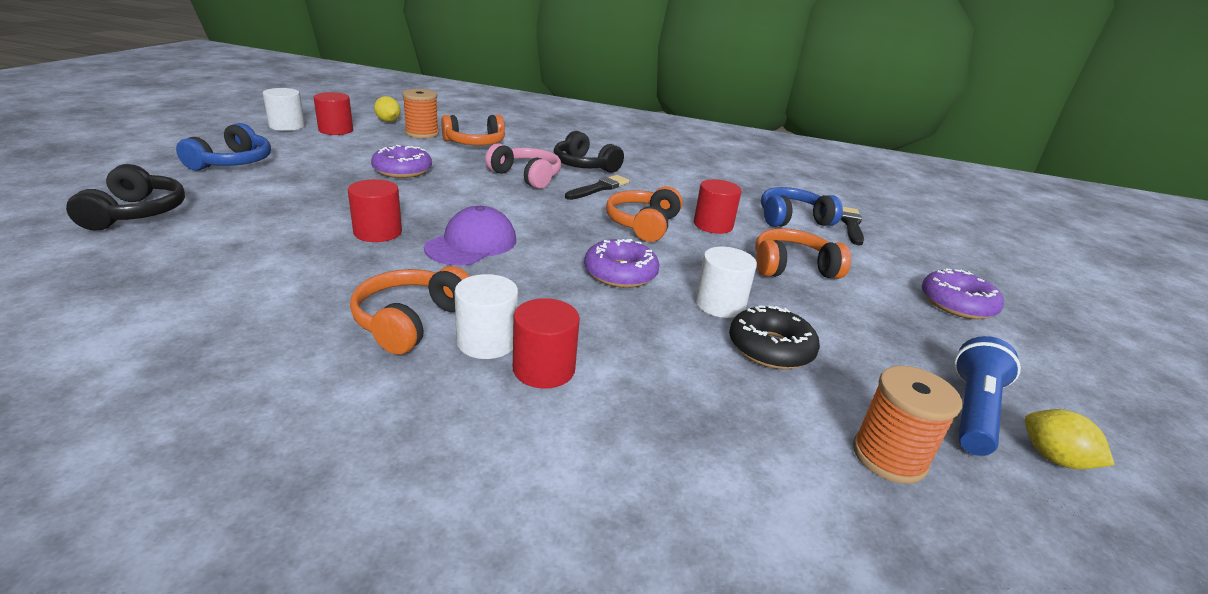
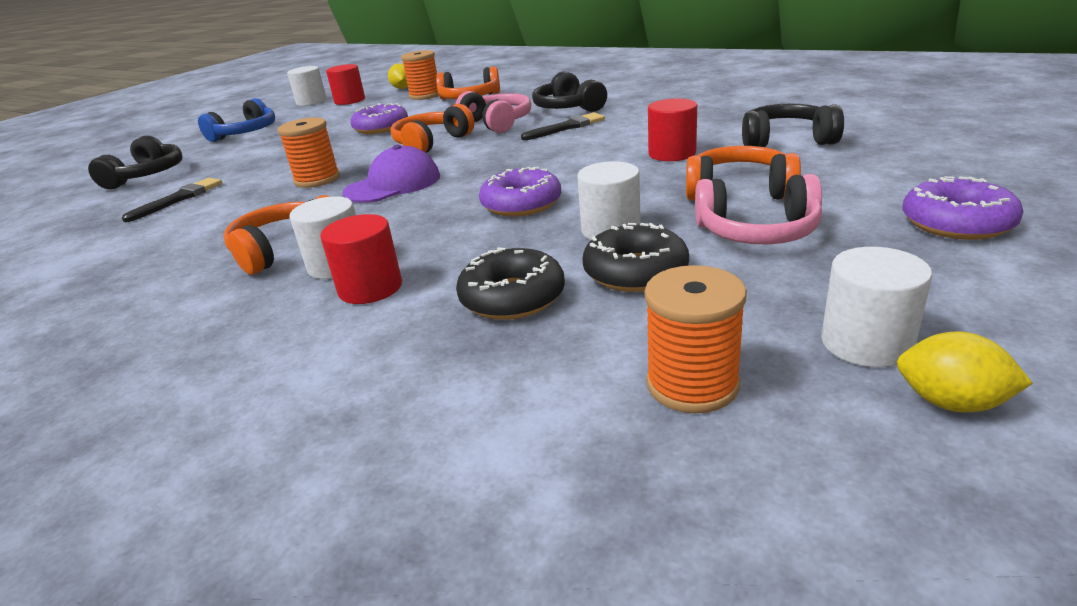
camera: 25 degrees right, 0 degrees up
(378, 232) = (317, 179): red cylinder -> orange spool
(643, 224) = (587, 158): orange headphones -> orange headphones (431, 143)
(688, 376) = (512, 297): none -> black donut
(792, 219) = (785, 141): blue headphones -> black headphones
(834, 309) = (757, 232): none -> pink headphones
(851, 225) = (867, 142): black brush -> black brush (179, 199)
(973, 411) = (866, 343): blue flashlight -> white cylinder
(1053, 458) = (951, 403): yellow lemon -> yellow lemon turned 45 degrees counterclockwise

